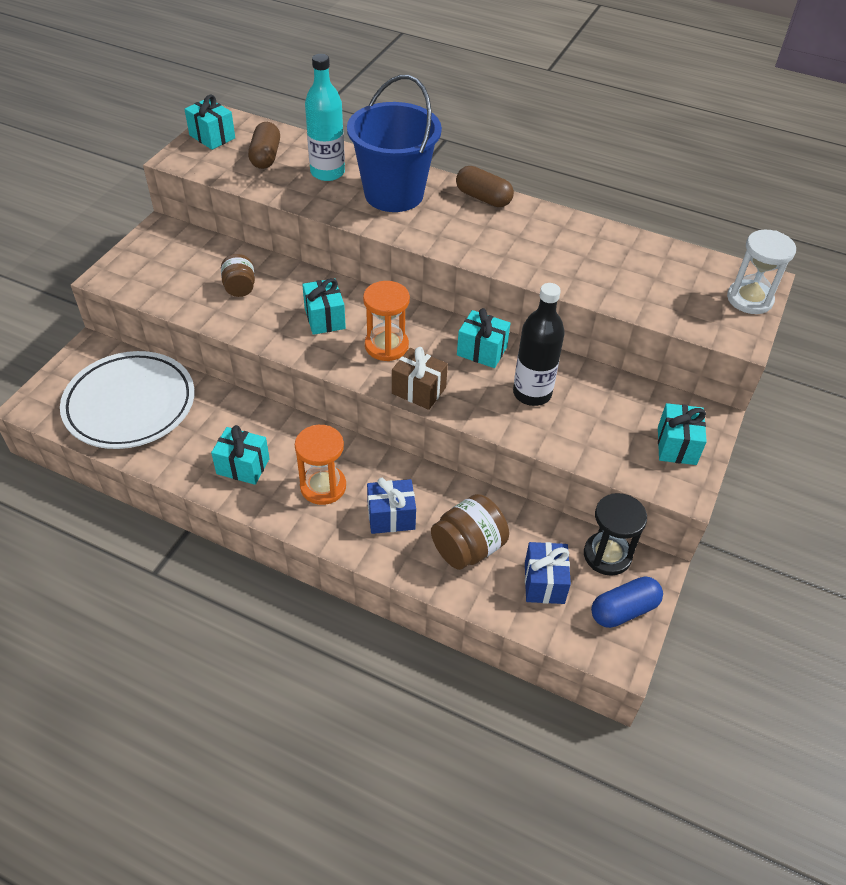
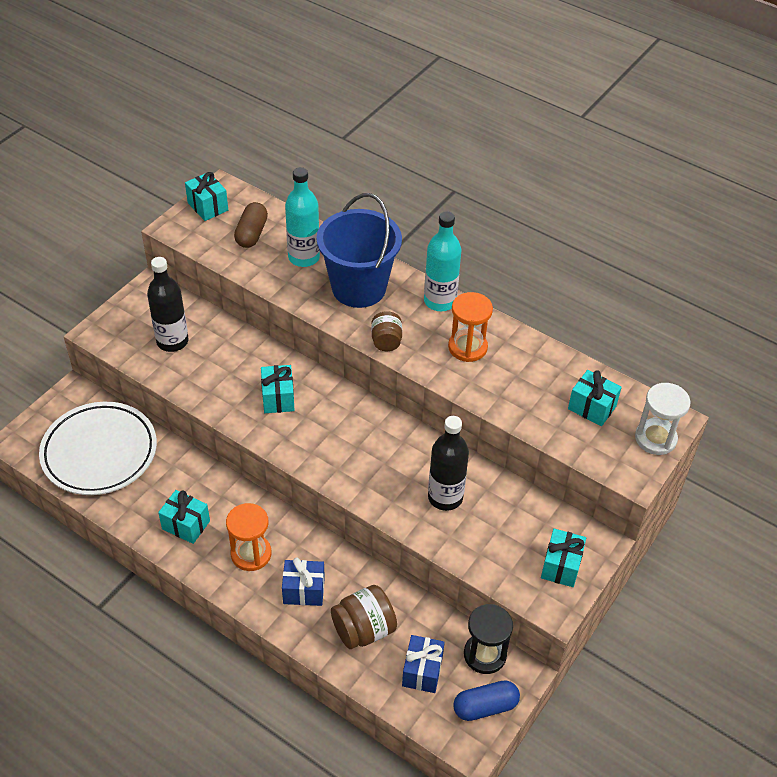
camera: 10 degrees right, 0 degrees up
(195, 277) = (172, 341): none -> black bottle
(240, 288) = (209, 357): brown jar -> brown jar (386, 341)
(386, 346) = (327, 433): orange hourglass -> orange hourglass (467, 347)
(419, 390) = (345, 481): brown gift -> none
(482, 351) = (411, 449): turquoise gift -> turquoise gift (592, 408)
(483, 198) = (440, 301): brown capsule -> turquoise bottle

